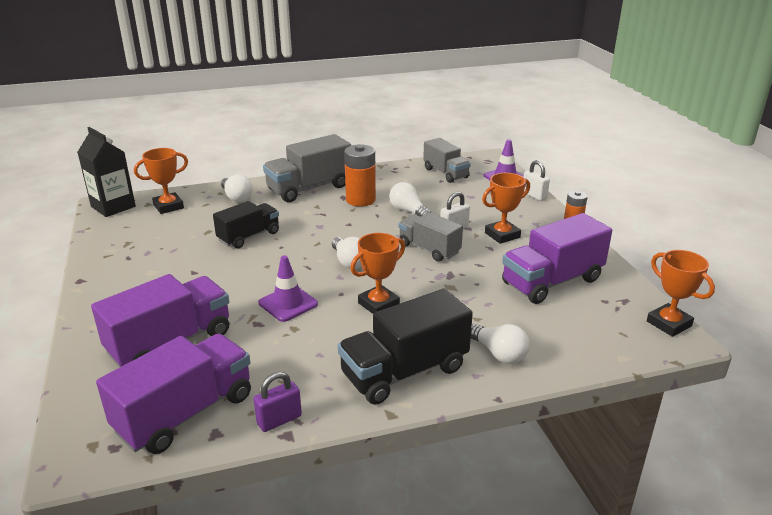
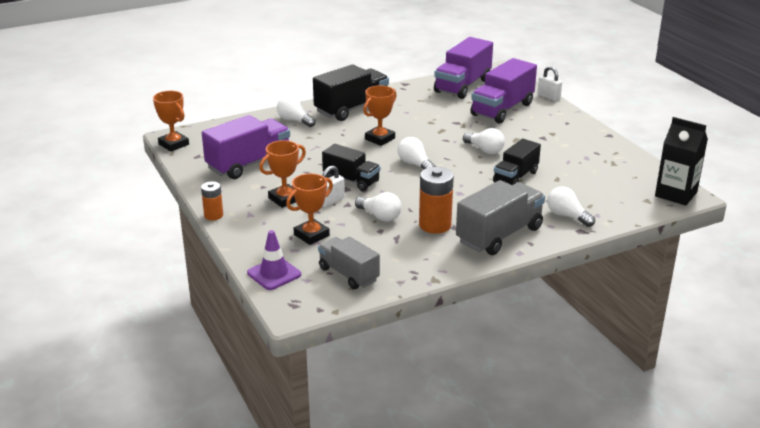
camera: 170 degrees right, 0 degrees up
(168, 206) = (623, 199): orange trophy -> orange trophy (311, 235)
(254, 273) = (485, 150): none -> white light bulb
(279, 420) = (412, 87): purple padlock -> none
(288, 303) = (444, 134): purple traffic cone -> none
(429, 249) = (351, 180): grey truck -> black truck
(534, 195) = (244, 249): white padlock -> white padlock (548, 97)

